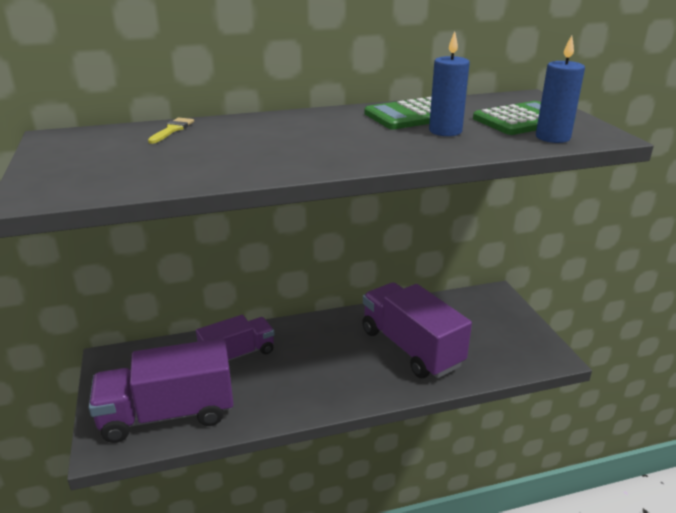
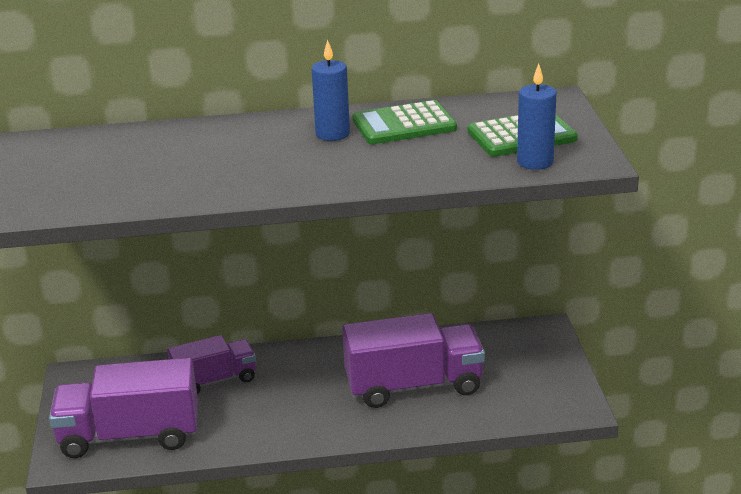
camera: 10 degrees right, 0 degrees up
(172, 130) = (145, 137): yellow brush -> none
(411, 348) = (414, 386): purple truck -> purple truck turned 105 degrees clockwise
(445, 131) = (426, 149): blue candle -> blue candle (332, 134)

